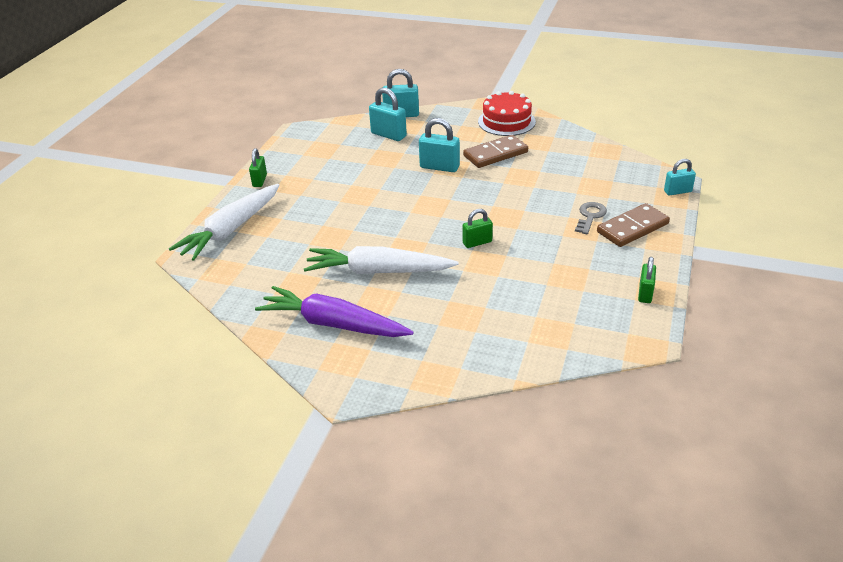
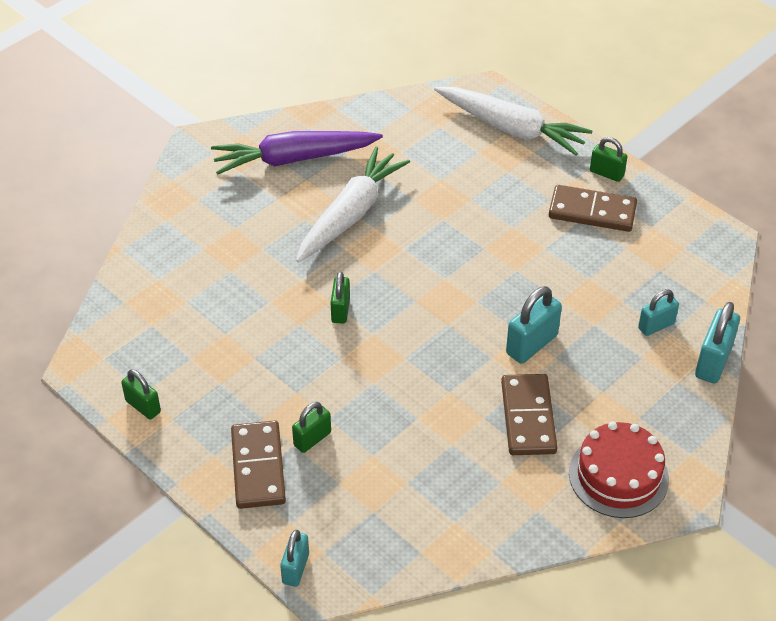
camera: 115 degrees right, 10 degrees up
(231, 230) = (511, 129): white carrot -> white carrot turned 150 degrees clockwise
(303, 176) = (592, 211): none -> brown domino
(333, 324) = (294, 159): purple carrot -> purple carrot turned 150 degrees counterclockwise
(388, 135) = (656, 326): turquoise padlock -> turquoise padlock, size x0.65
(590, 216) = (312, 439): grey key -> green padlock

